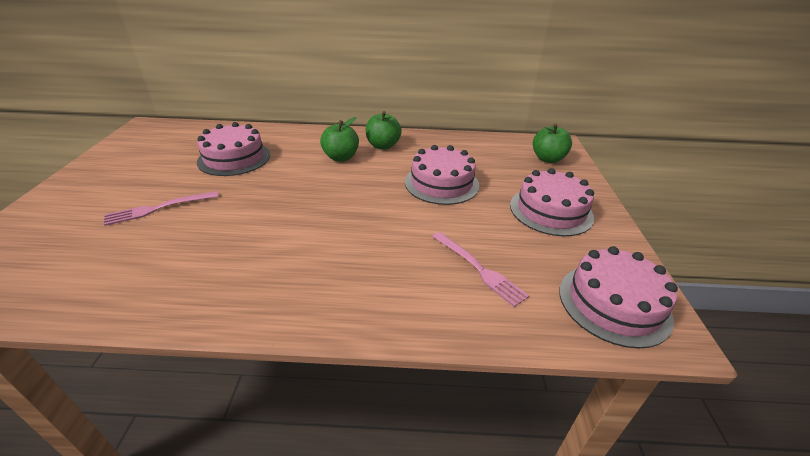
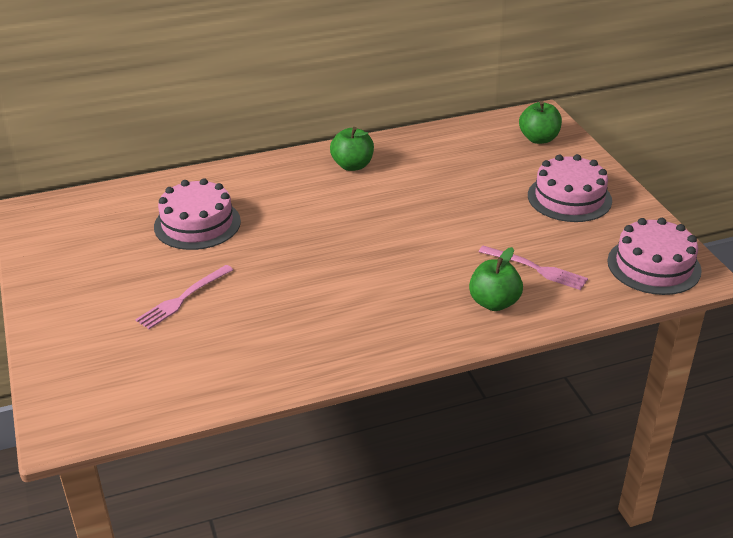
camera: 20 degrees left, 0 degrees up
(341, 157) = (318, 192): green apple -> green apple (494, 303)
(441, 183) = (449, 196): pink cake -> none

